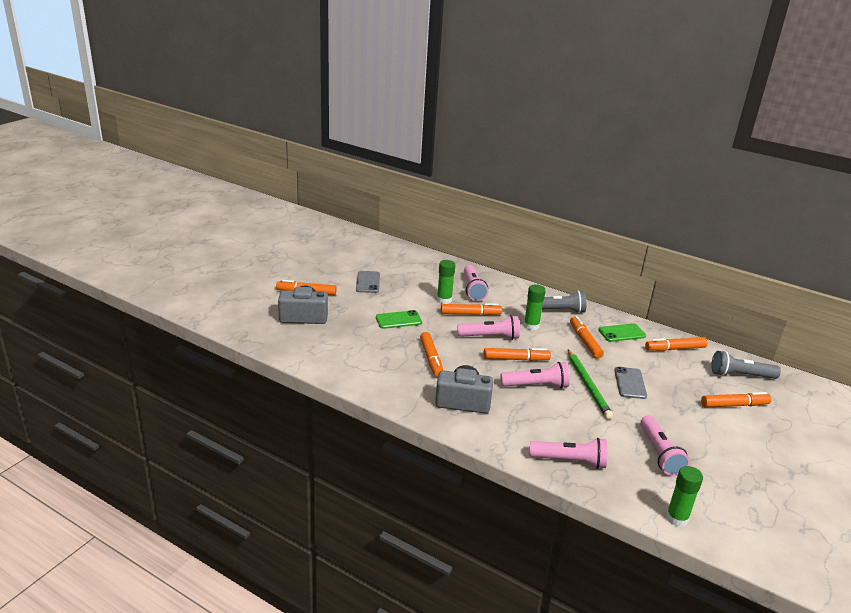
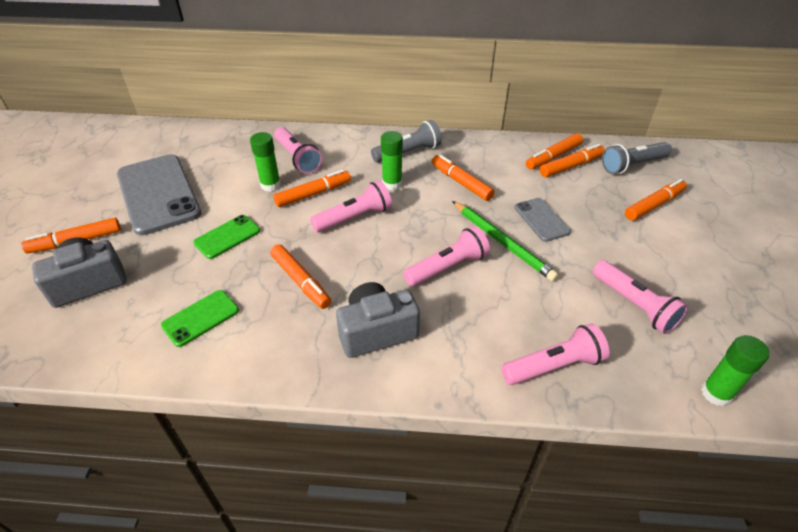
camera: 25 degrees left, 15 degrees up
(368, 282) = (158, 194): grey phone -> grey phone, size x2.02
(516, 359) = (402, 238): orange marker -> orange marker (571, 166)
(622, 333) = (490, 157): green phone -> green phone (200, 318)

